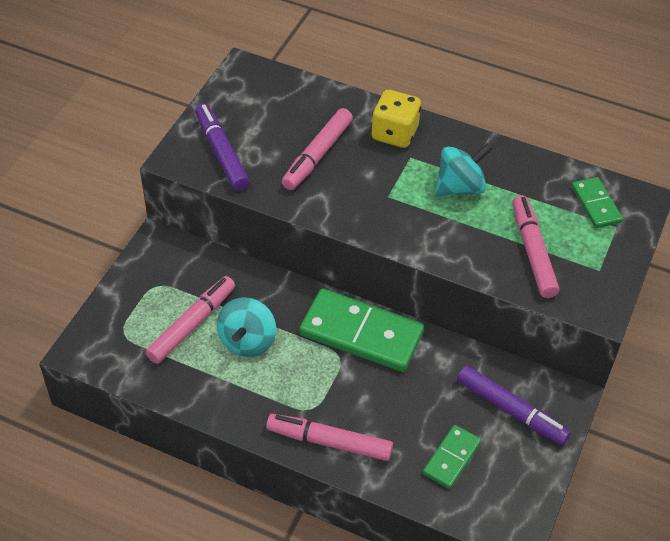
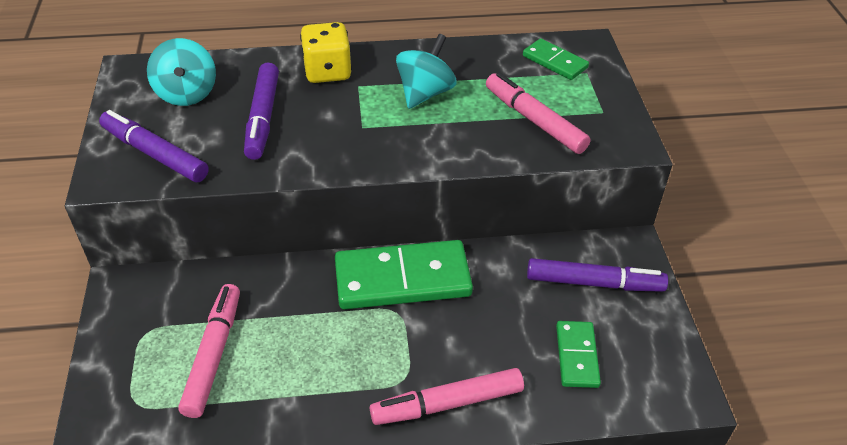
camera: 30 degrees left, 5 degrees down
(247, 341) = (288, 342): turquoise spinning top -> turquoise spinning top (186, 94)
(317, 155) = (263, 118): pink marker -> purple marker

